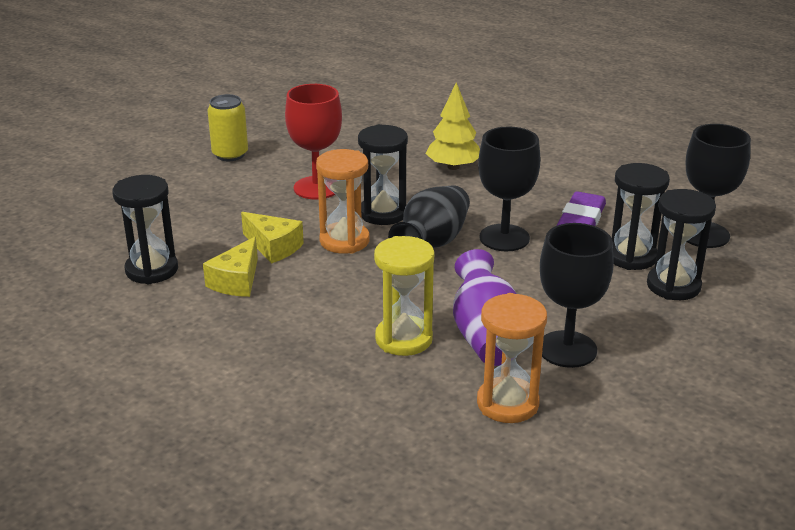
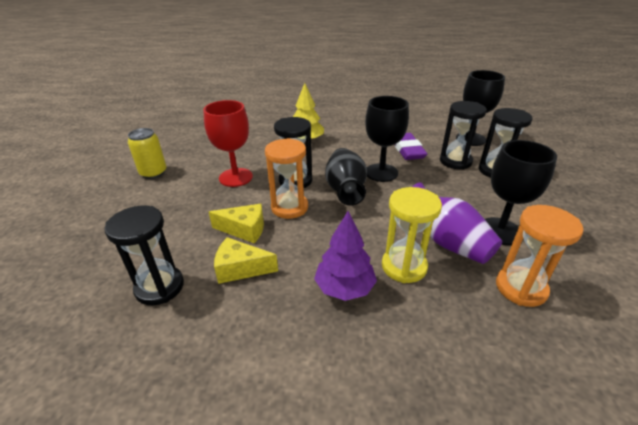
camera: 30 degrees left, 5 degrees up
(236, 281) = (240, 268): yellow cheese -> yellow cheese turned 105 degrees clockwise
(320, 333) = (344, 288): none -> purple tree

